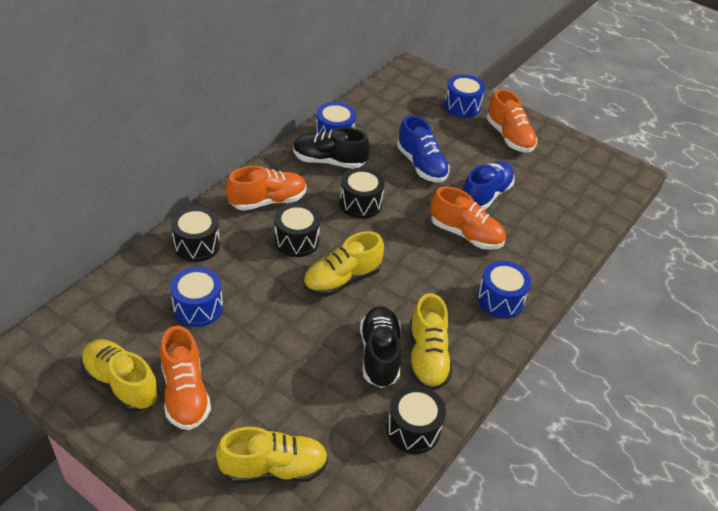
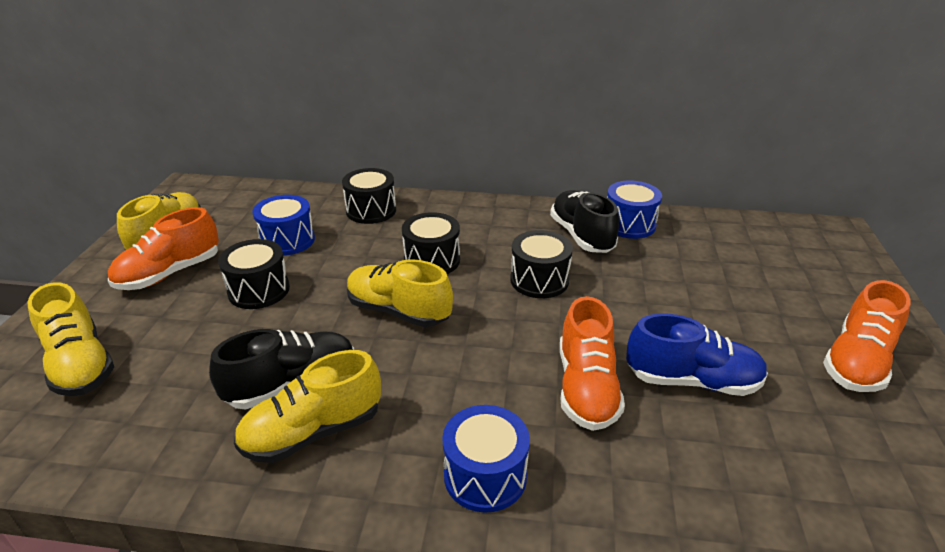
camera: 65 degrees right, 10 degrees down
(268, 201) = (473, 223): orange shoe -> none
(413, 429) = (172, 464): black drum -> black drum (259, 290)
(421, 165) = (670, 301): blue shoe -> none
(462, 106) = (842, 295): blue drum -> none

